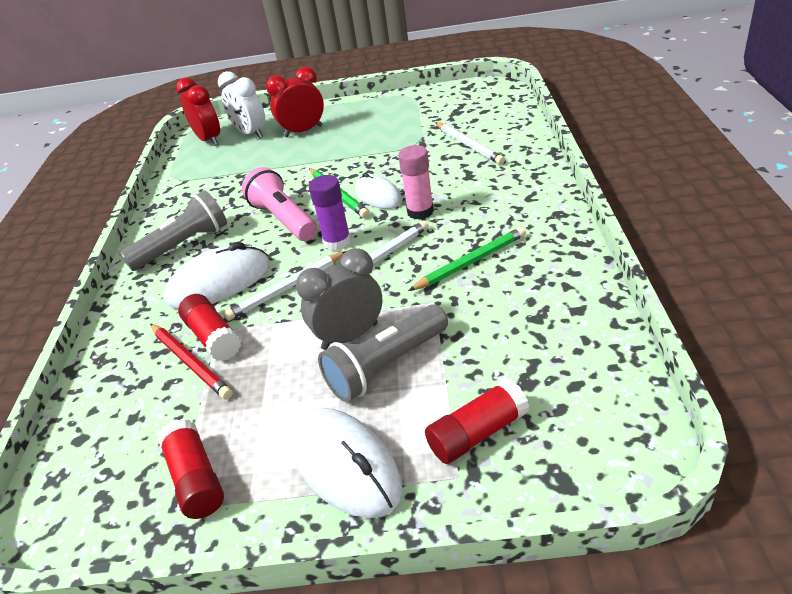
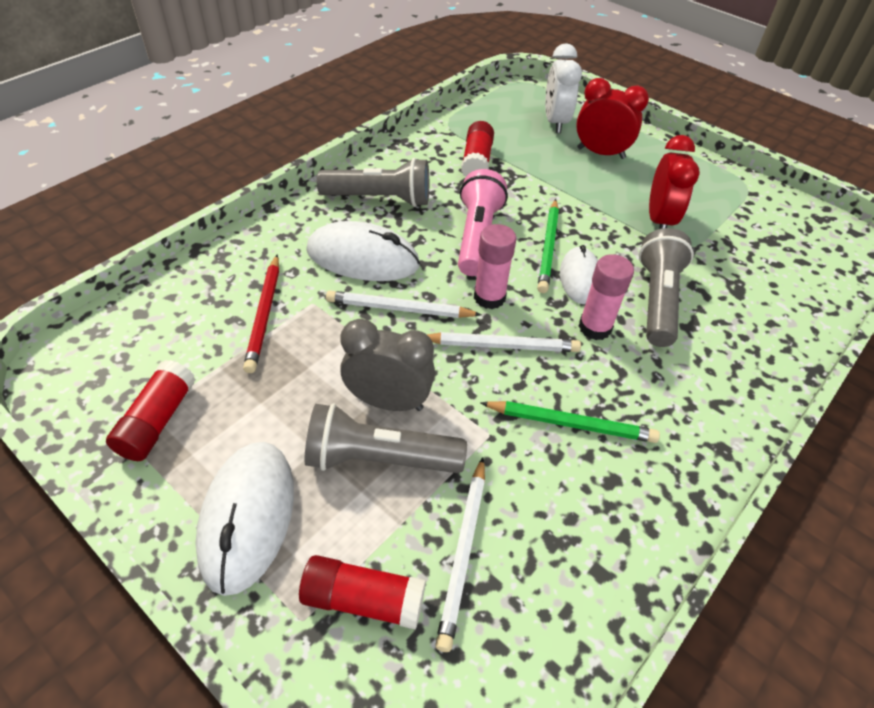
camera: 35 degrees right, 10 degrees up
(209, 140) = (516, 104): red clock -> red clock (659, 220)
(213, 337) = (302, 306): red glue stick -> red glue stick (476, 161)
(337, 242) = (489, 297): purple glue stick -> pink glue stick
(435, 176) = (657, 299): none -> grey flashlight
(469, 145) = (734, 290): white pencil -> white pencil (463, 552)

